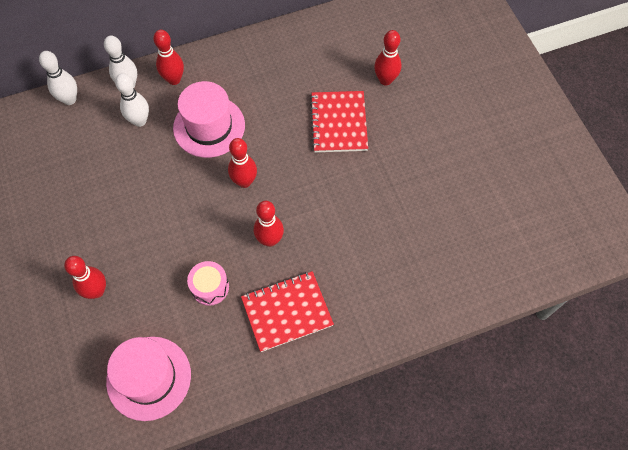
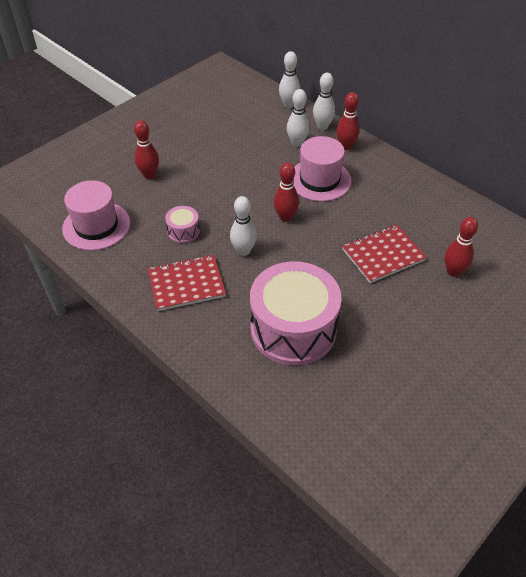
camera: 65 degrees right, 15 degrees down
(270, 240) = (243, 251): red bowling pin -> white bowling pin
(287, 312) = (186, 284): red notebook -> red notebook turned 60 degrees counterclockwise
(389, 238) = (293, 329): none -> pink drum

